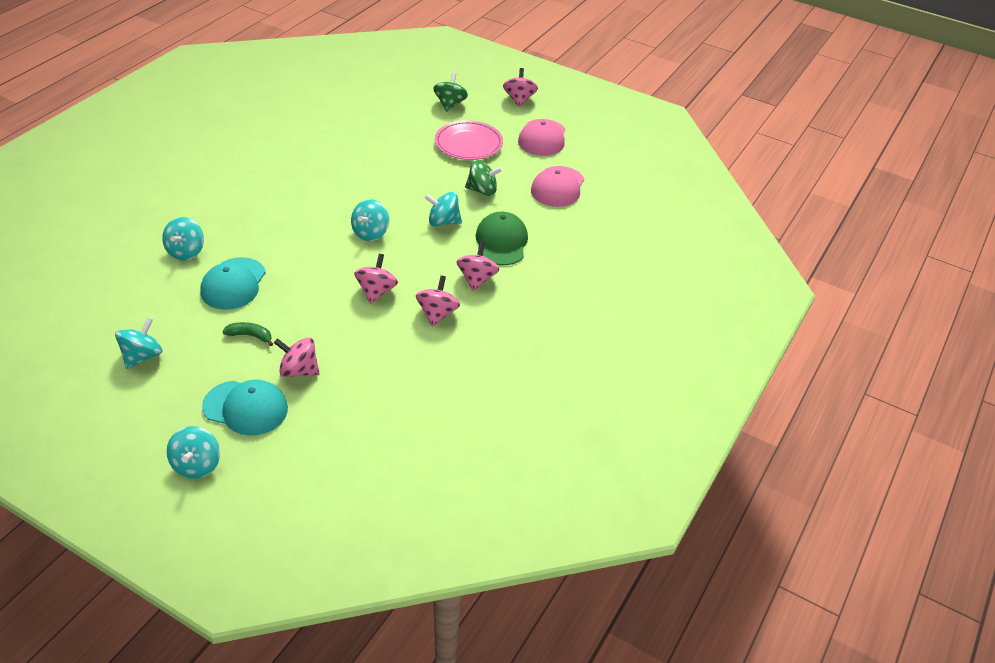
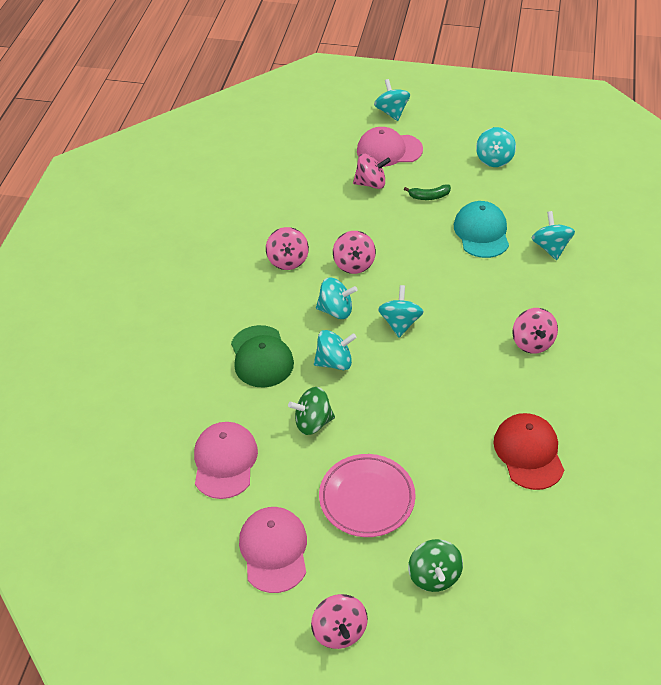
camera: 165 degrees right, 5 degrees up
(245, 408) = (389, 150): turquoise cap -> pink cap
(343, 136) = (528, 453): none -> red cap
(418, 258) = (336, 310): none -> turquoise spinning top
(477, 279) = (268, 306): pink spinning top -> pink spinning top (532, 342)

